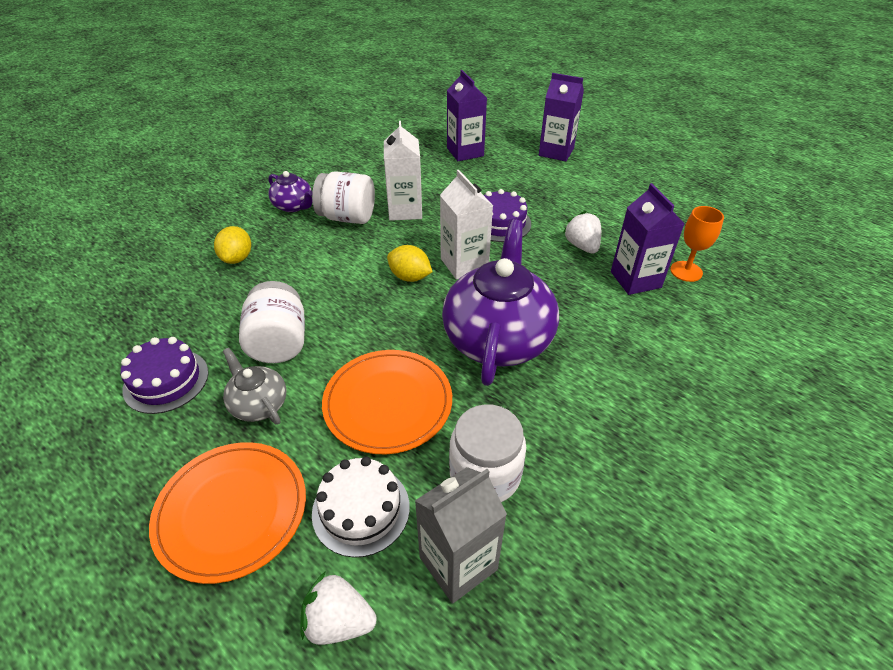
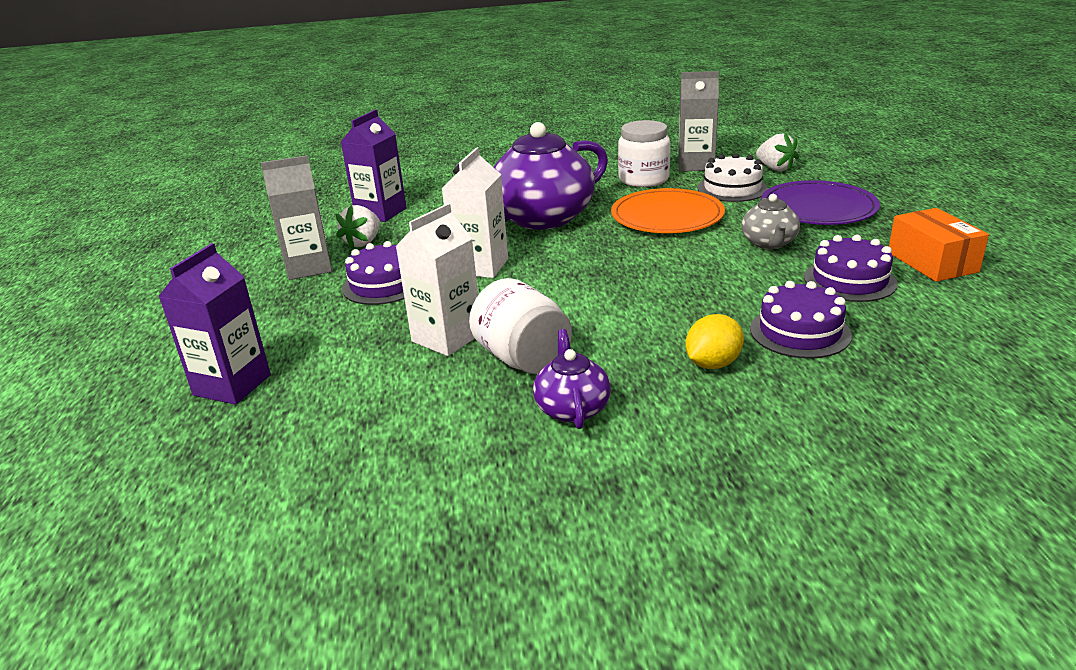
camera: 135 degrees left, 15 degrees down
(88, 449) = (932, 262): none -> orange box
(191, 305) = (800, 332): none -> purple cake
(231, 511) = (818, 208): orange plate -> purple plate
(279, 343) = (723, 271): white jar -> none
(410, 277) = (544, 275): yellow lemon -> none
(556, 152) = (155, 331): purple carton -> none
(570, 213) = (309, 267): none -> grey carton
(686, 271) = (338, 205): orange goblet -> none

